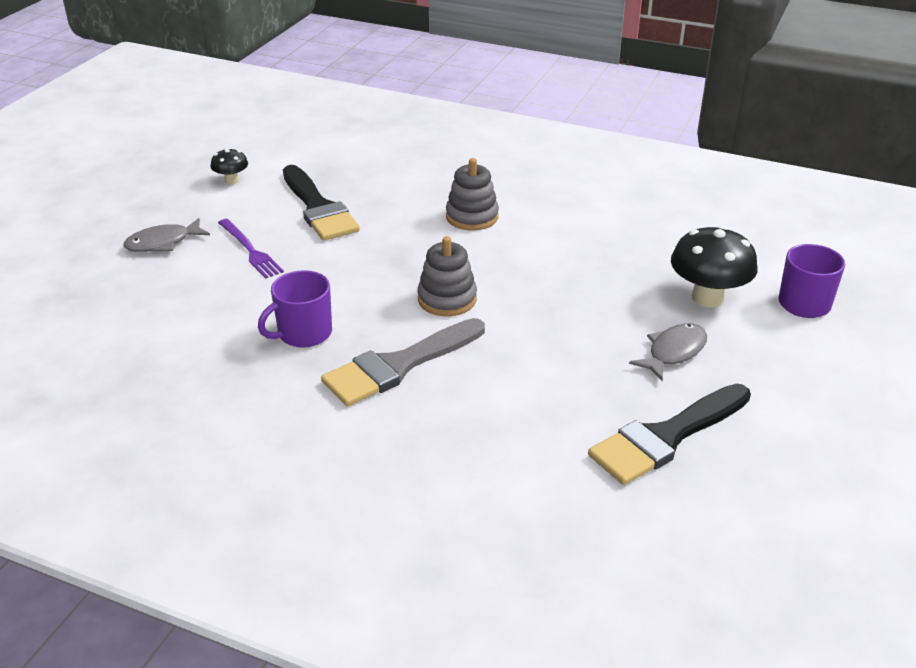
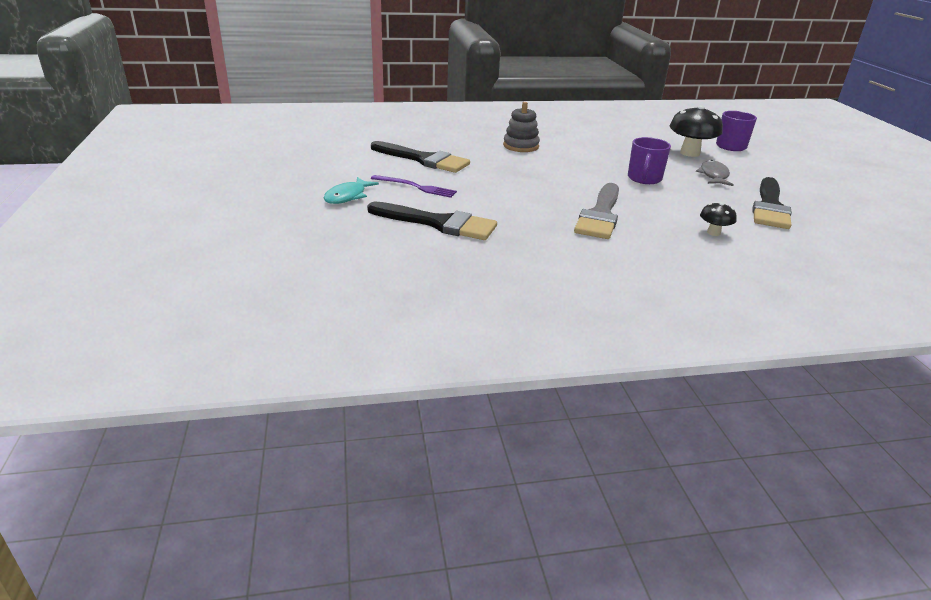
camera: 35 degrees left, 5 degrees down
(163, 243) = (347, 196): grey fish -> turquoise fish
(199, 313) = (438, 223): none -> black brush
(231, 181) = (340, 158): black mushroom -> black mushroom (713, 232)
(303, 333) = (522, 215): purple mug -> purple mug (644, 179)
(447, 299) = (572, 182): grey stacking toy -> none

